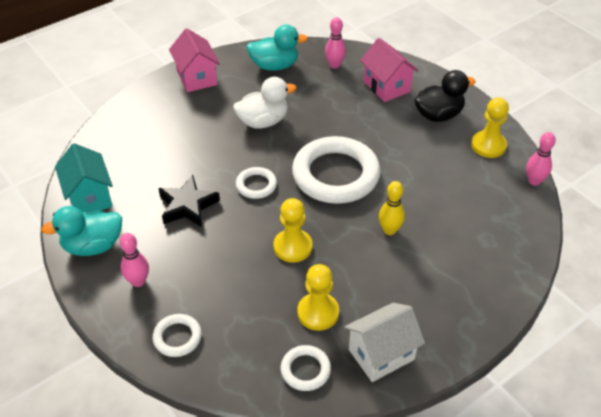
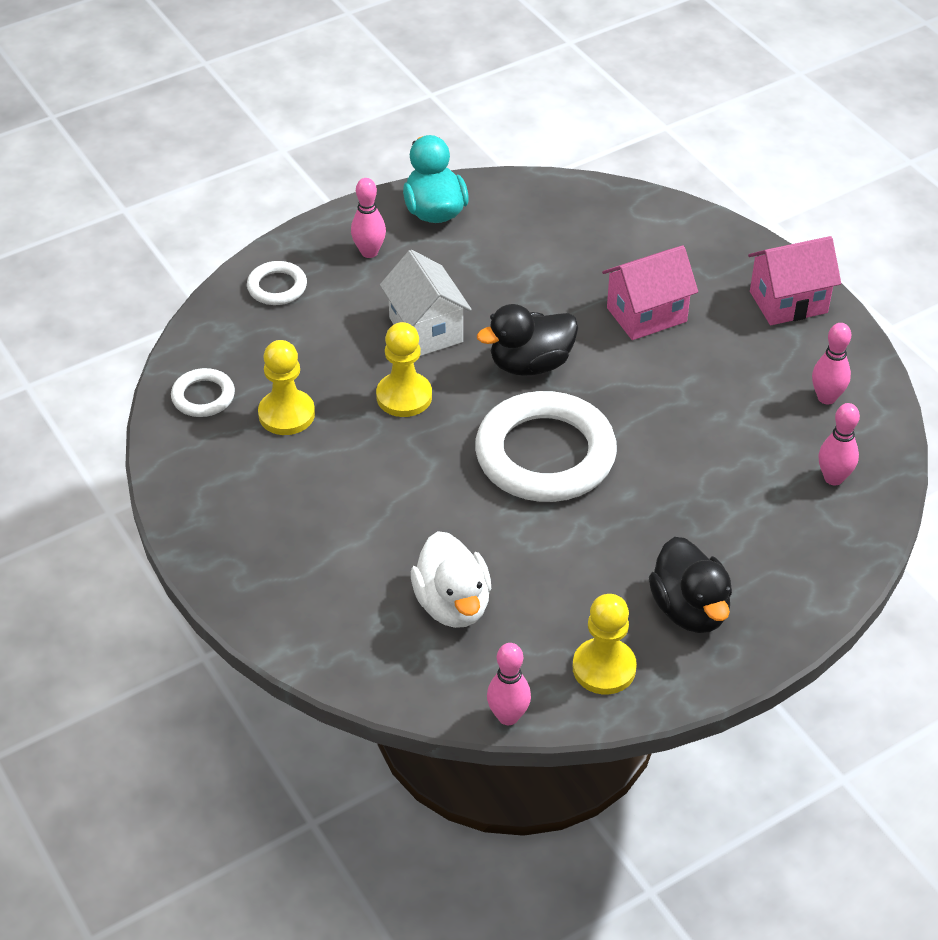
camera: 95 degrees right, 0 degrees up
(89, 197) = (522, 203): turquoise house -> none
(188, 206) = (496, 294): black star -> none
(256, 185) = (530, 364): white ring -> black duck
(263, 121) = (675, 377): white duck -> white duck (453, 604)
(274, 66) = (826, 398): turquoise duck -> pink bowling pin
(381, 354) = (208, 470): white house -> white house (426, 330)
(386, 86) = (772, 545): pink house -> pink house (646, 314)
(389, 230) = (421, 505): yellow bowling pin -> none

